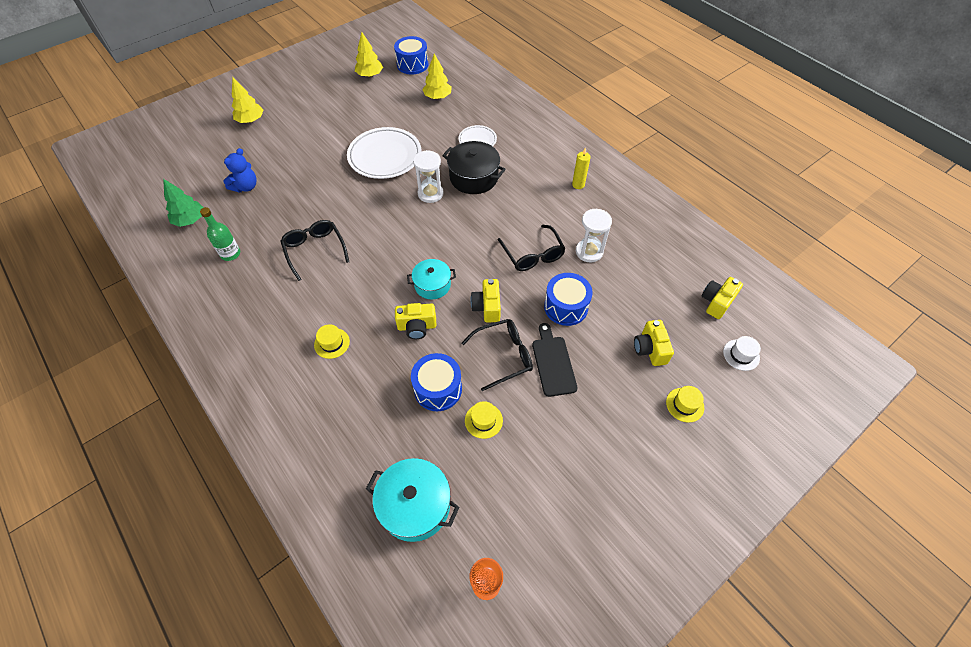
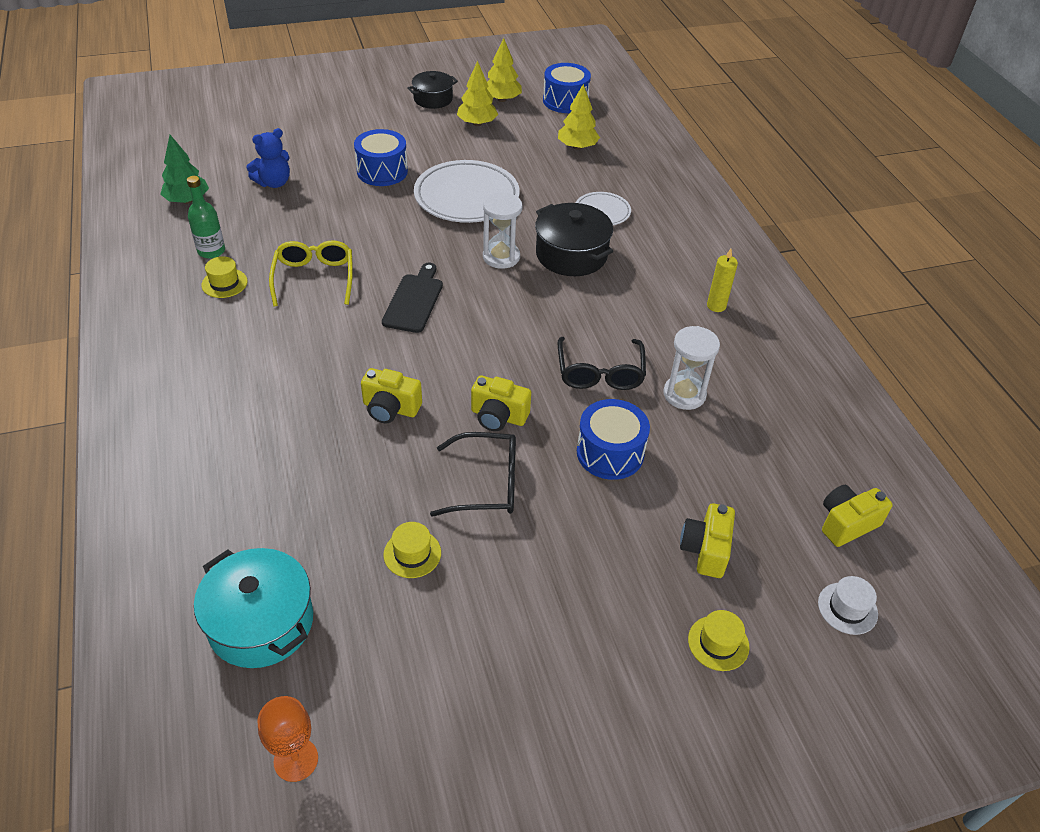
camera: 20 degrees right, 10 degrees down
(251, 120) = (323, 112): yellow tree -> yellow tree (477, 123)
(315, 251) = (314, 279): black glasses -> yellow glasses
(322, 88) = (433, 99): none -> black pot
(332, 343) = (271, 391): yellow hat -> yellow hat (224, 283)
(432, 285) = (440, 365): turquoise pot -> none
(438, 389) = (374, 492): blue drum -> blue drum (382, 171)
(487, 307) = (498, 416): yellow camera -> yellow camera turned 90 degrees counterclockwise
(553, 363) = (551, 517): black cutting board -> black cutting board (414, 301)

